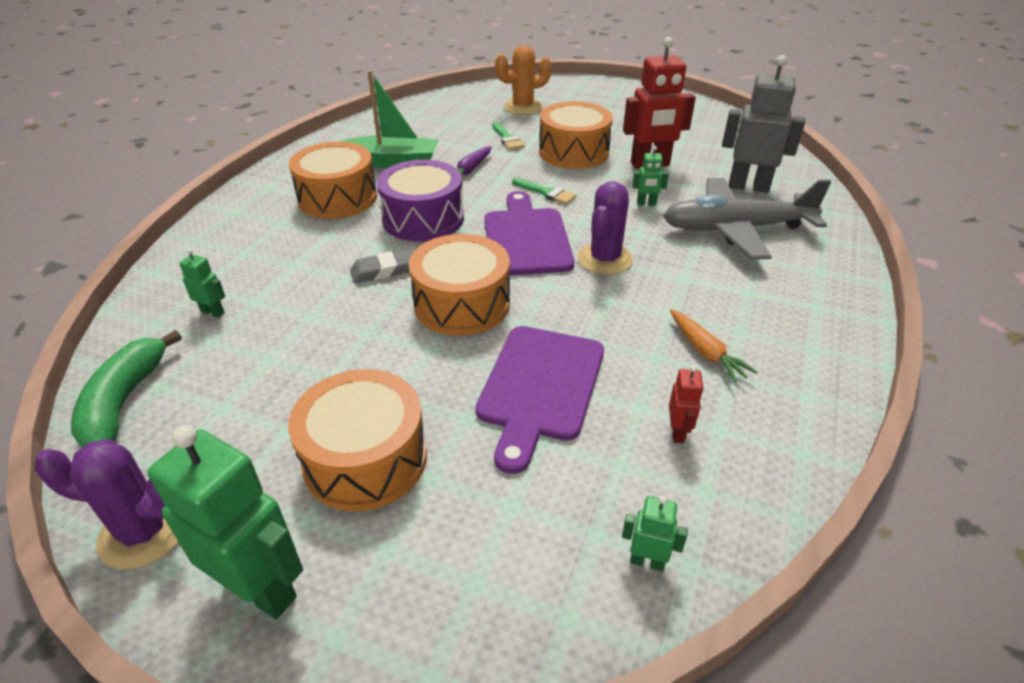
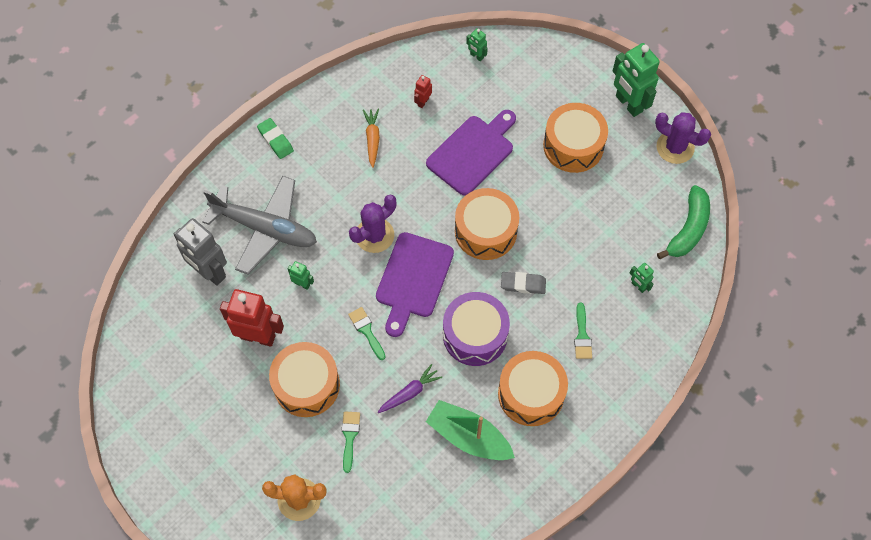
camera: 155 degrees left, 25 degrees up
(288, 250) = (582, 335): none -> green brush
(830, 307) = (275, 140): none -> green eraser

